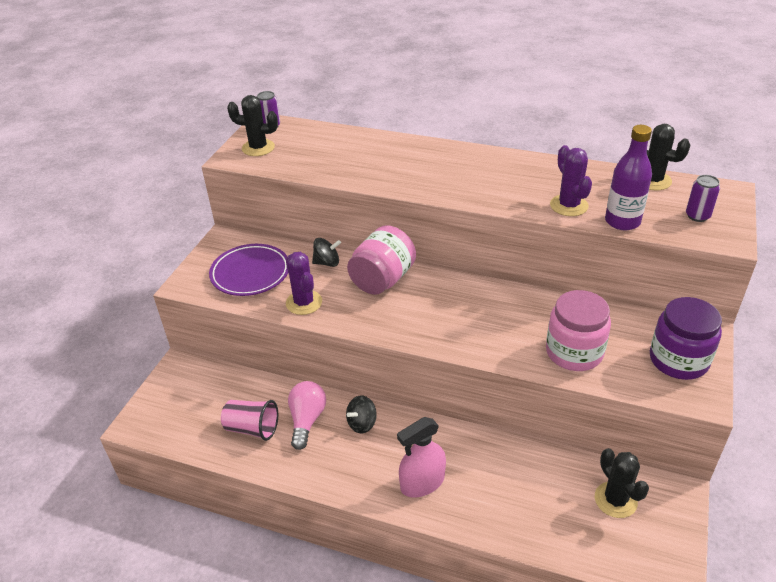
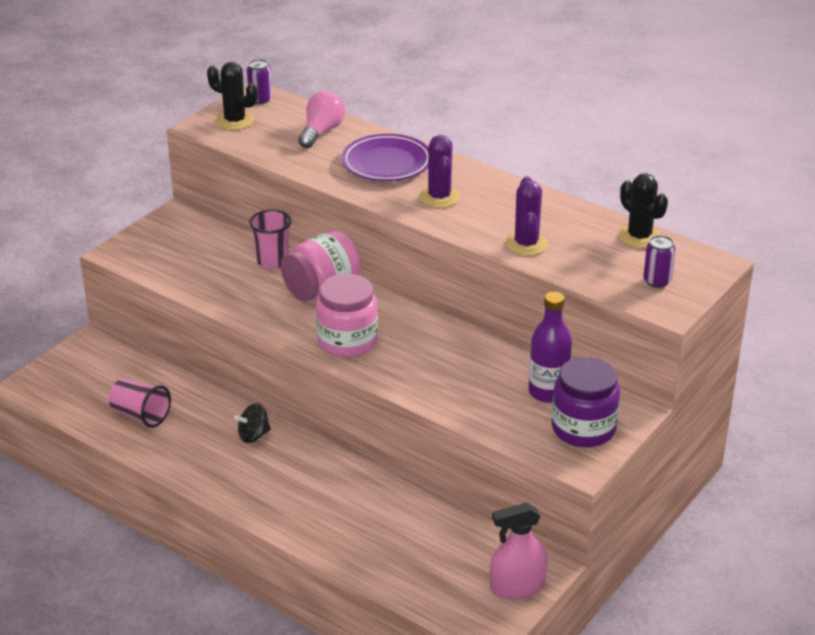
camera: 15 degrees right, 5 degrees down
(250, 273) = (187, 256): purple plate -> purple plate (387, 163)
(304, 302) = (228, 295): purple cactus -> purple cactus (439, 197)
(307, 420) = (199, 420): pink light bulb -> pink light bulb (321, 132)
(327, 262) = (272, 261): black spinning top -> pink cup
(422, 482) = (286, 499): pink spray bottle -> pink spray bottle (517, 587)
(574, 352) = (478, 398): pink jar -> pink jar (347, 341)
(615, 500) = (474, 559): black cactus -> none
(622, 221) = (570, 271): purple bottle -> purple bottle (548, 392)

